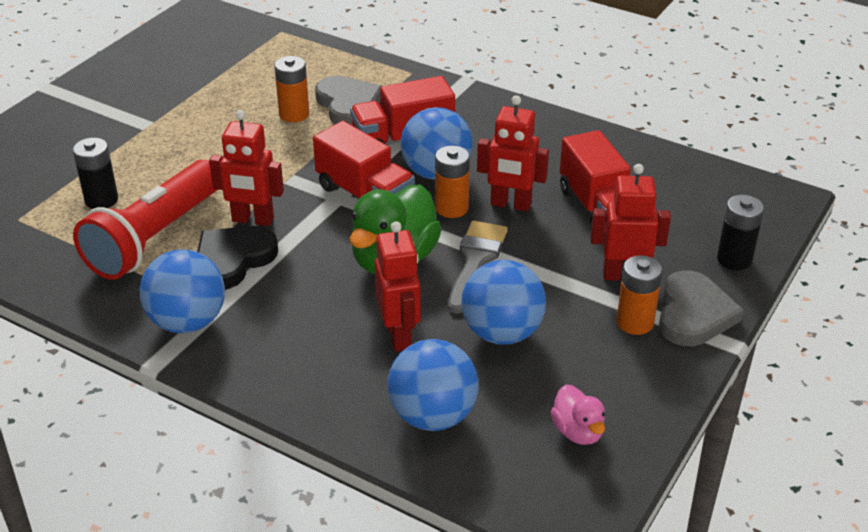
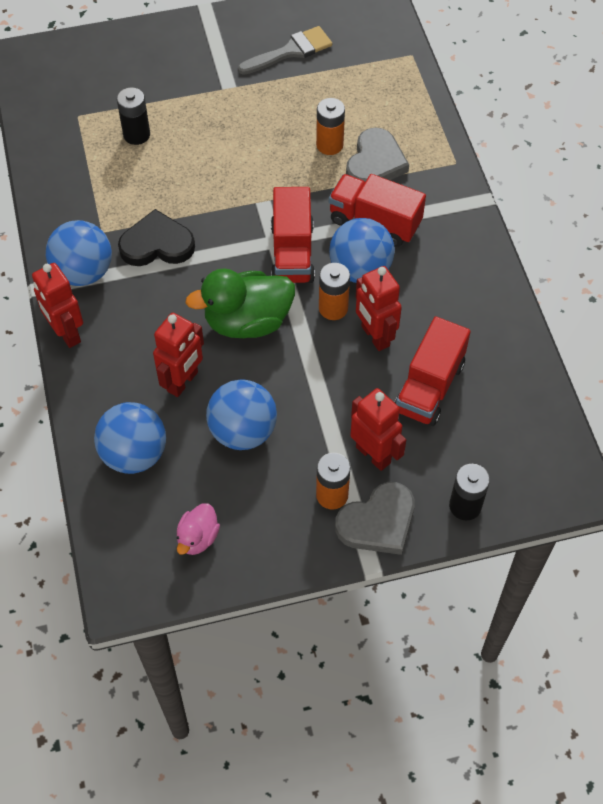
camera: 45 degrees right, 20 degrees up
(154, 238) = (133, 190): red flashlight -> none
(252, 220) = (202, 220): red robot -> red robot (66, 333)
(475, 261) = (295, 364): grey brush -> grey brush (290, 51)

